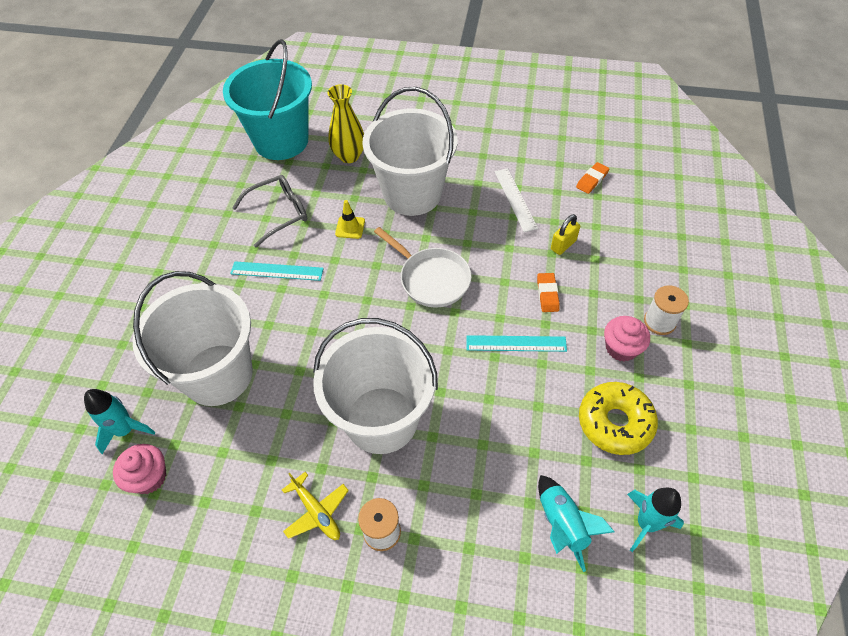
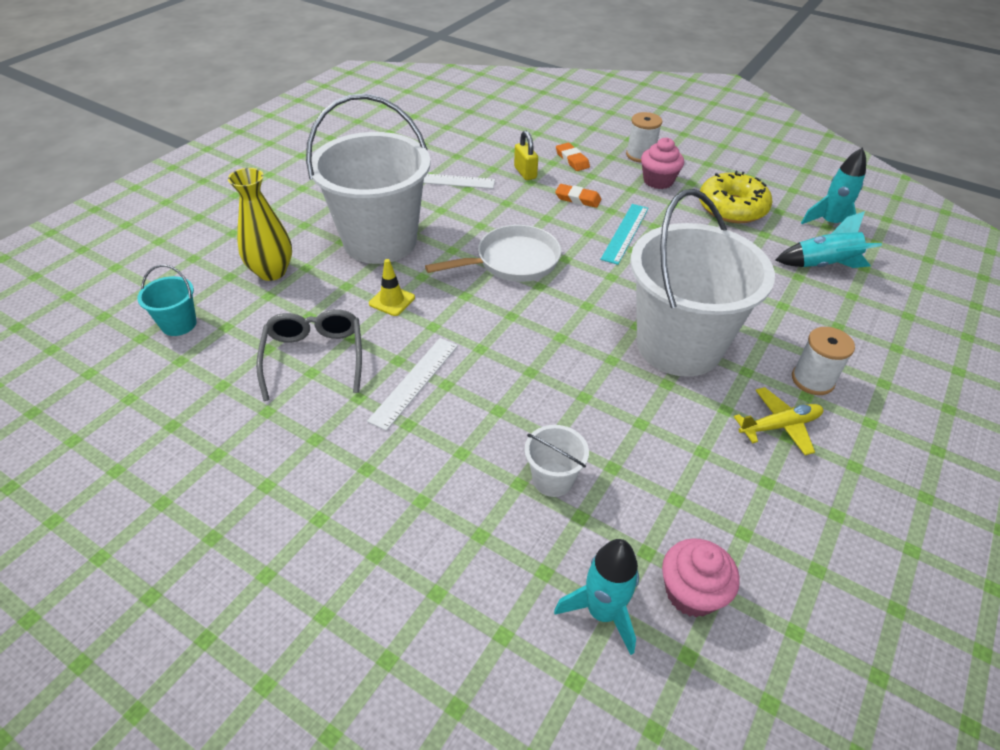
camera: 70 degrees left, 10 degrees down
(218, 374) = (553, 479): white bucket -> white bucket, size x0.41
(277, 271) = (414, 382): turquoise ruler -> white ruler
(281, 141) = (179, 324): turquoise bucket -> turquoise bucket, size x0.41
(592, 180) = (458, 134): orange eraser -> orange eraser (572, 160)

